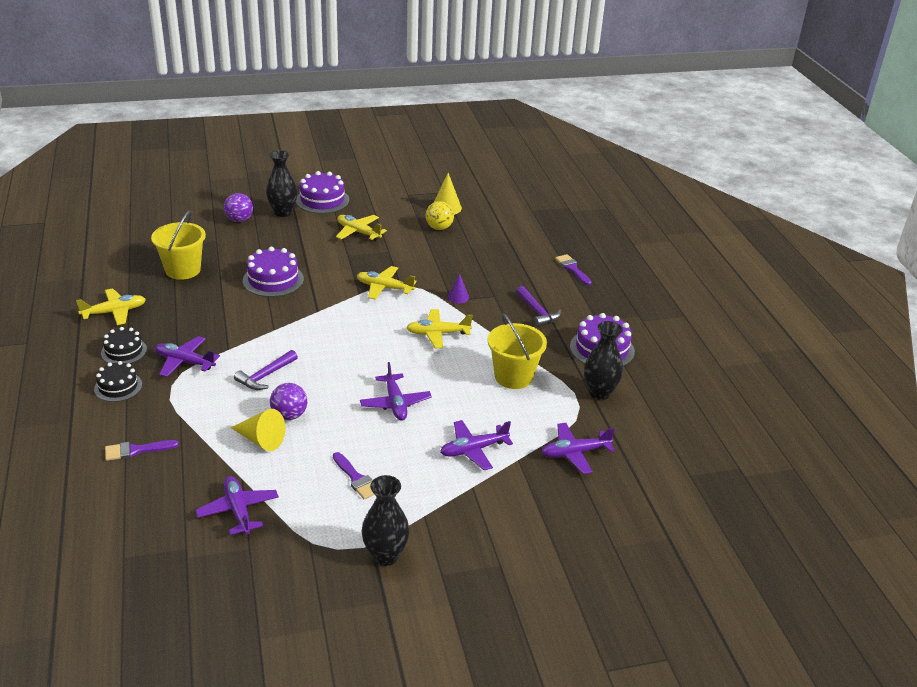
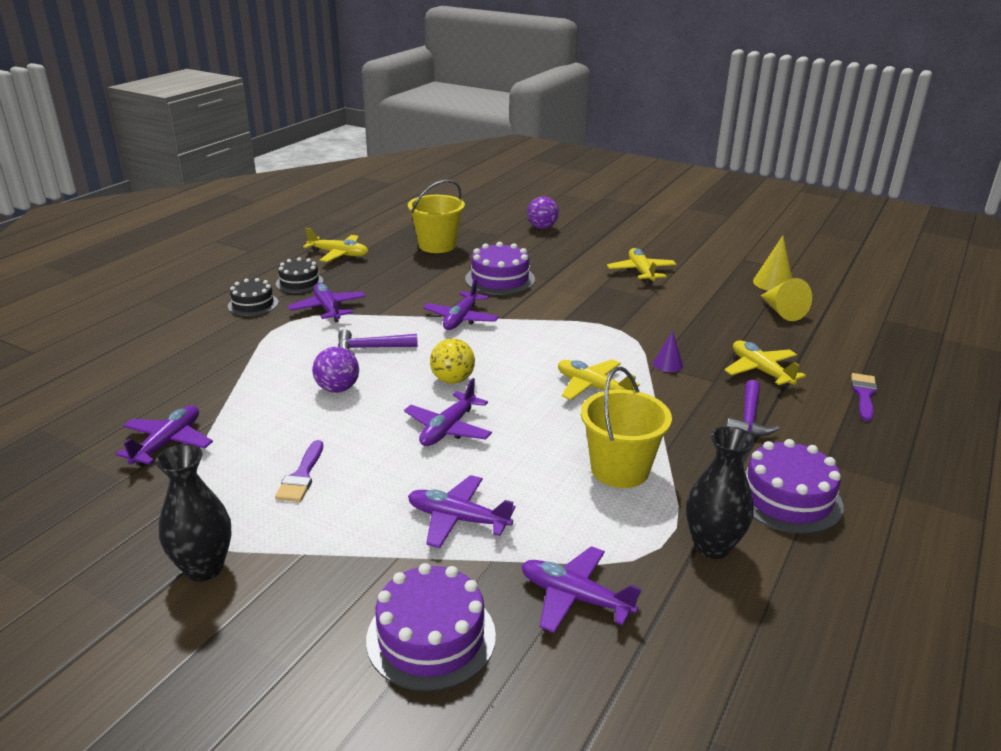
camera: 45 degrees right, 5 degrees down
(136, 450) = (185, 354): purple brush -> none
(261, 440) = (282, 396): yellow cone -> yellow cone (782, 311)
(283, 212) = (590, 234): black vase -> none
(292, 324) = (461, 319): none -> purple plane
(322, 200) = (643, 237): purple cake -> purple cake (431, 637)
(384, 288) = (597, 325): yellow plane -> yellow plane (760, 370)
(439, 228) = (738, 297): yellow ball -> yellow ball (452, 380)

